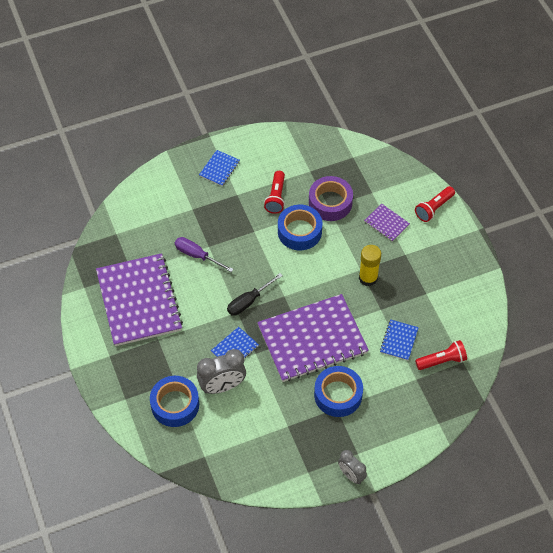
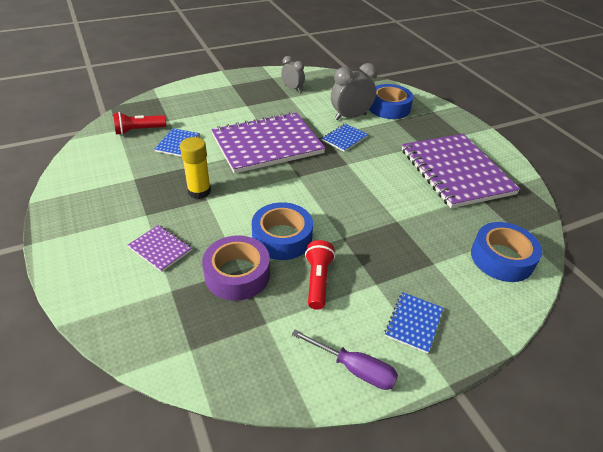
camera: 175 degrees right, 15 degrees down
(197, 255) = (408, 211): purple screwdriver -> purple screwdriver (354, 369)
(248, 301) = (337, 171): black screwdriver -> none
(338, 395) = (244, 112): blue tape -> blue tape (501, 258)
(351, 475) = (238, 75): grey clock -> grey clock (292, 88)
(434, 208) = (83, 269): red flashlight -> none

